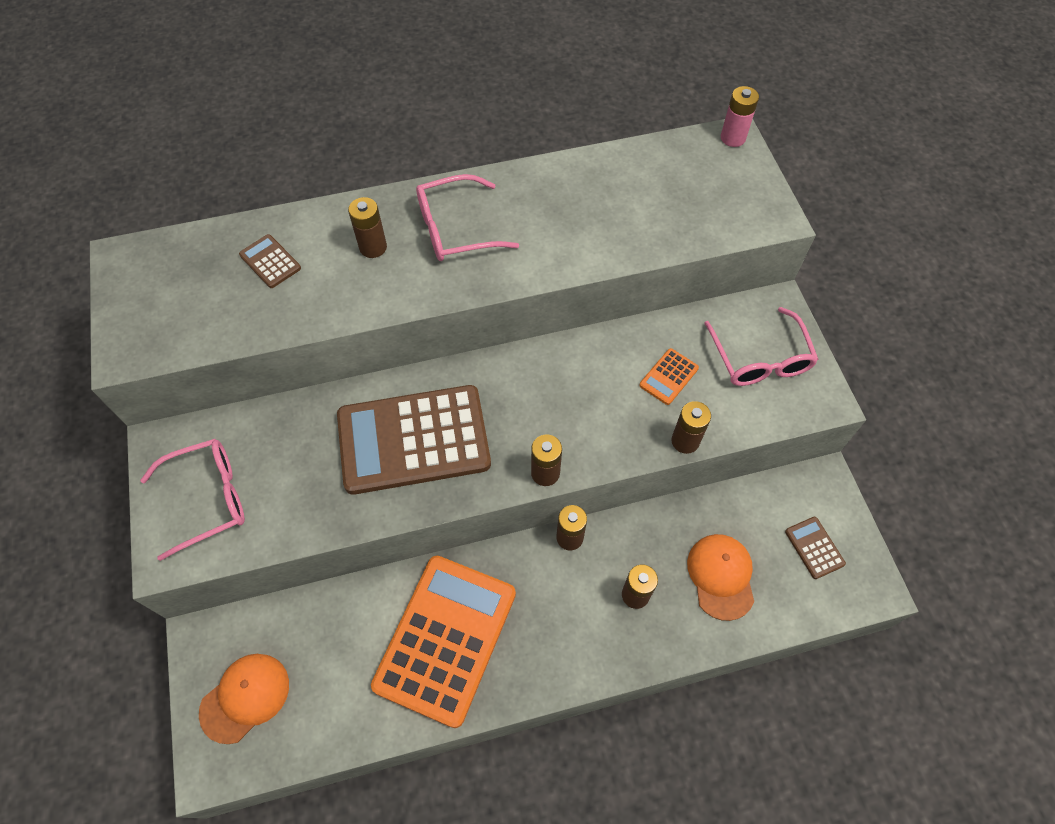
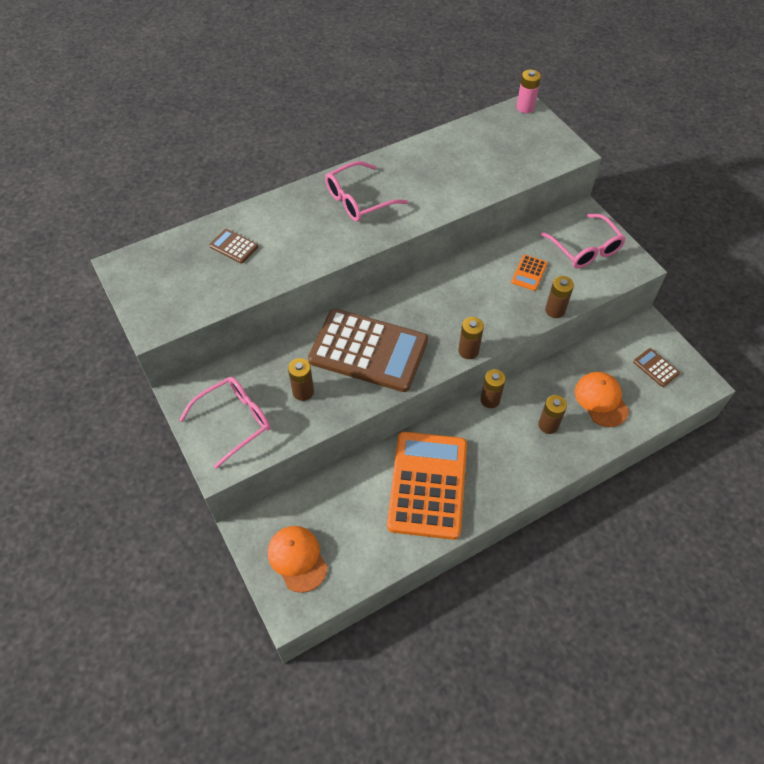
camera: 15 degrees left, 5 degrees down
(245, 697) = (297, 559): orange cap -> orange cap turned 60 degrees counterclockwise
(373, 247) = (304, 223): brown battery -> brown battery (303, 392)
(413, 440) = (368, 350): brown calculator -> brown calculator turned 135 degrees counterclockwise

